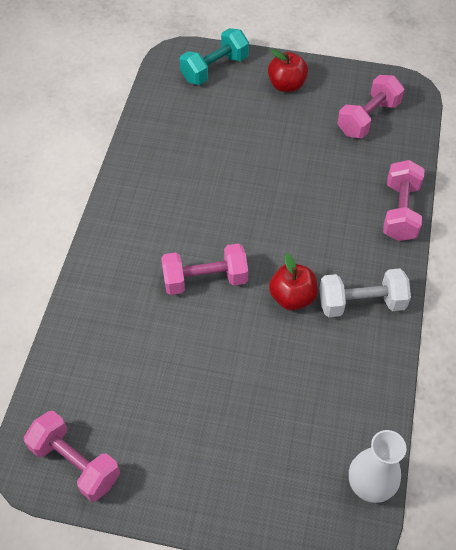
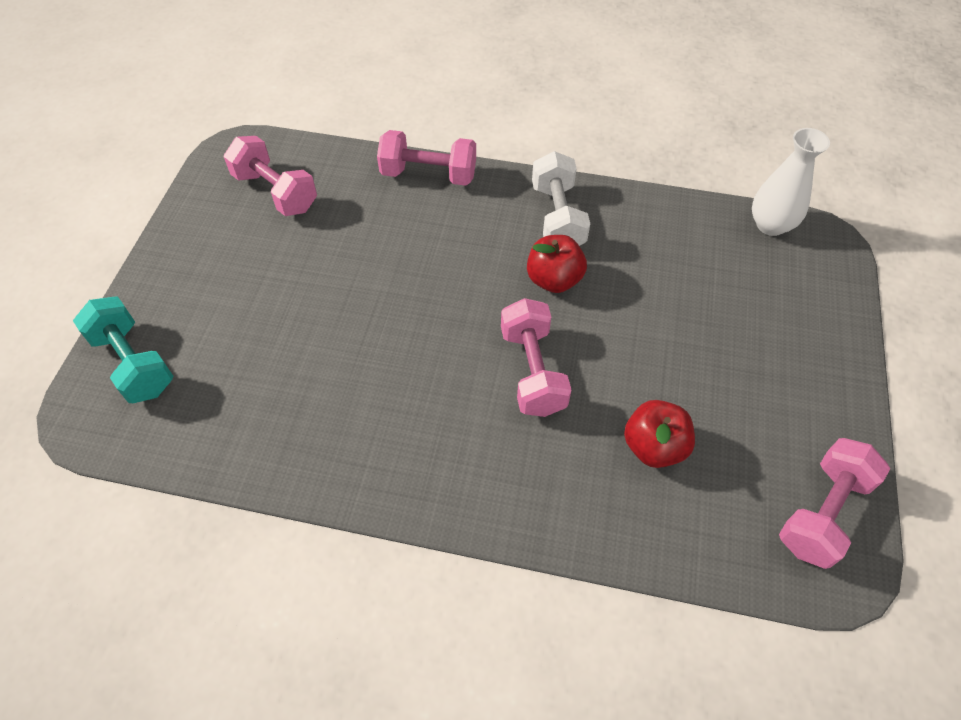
camera: 90 degrees left, 0 degrees up
(286, 85) = (193, 274): red apple -> red apple (654, 446)

